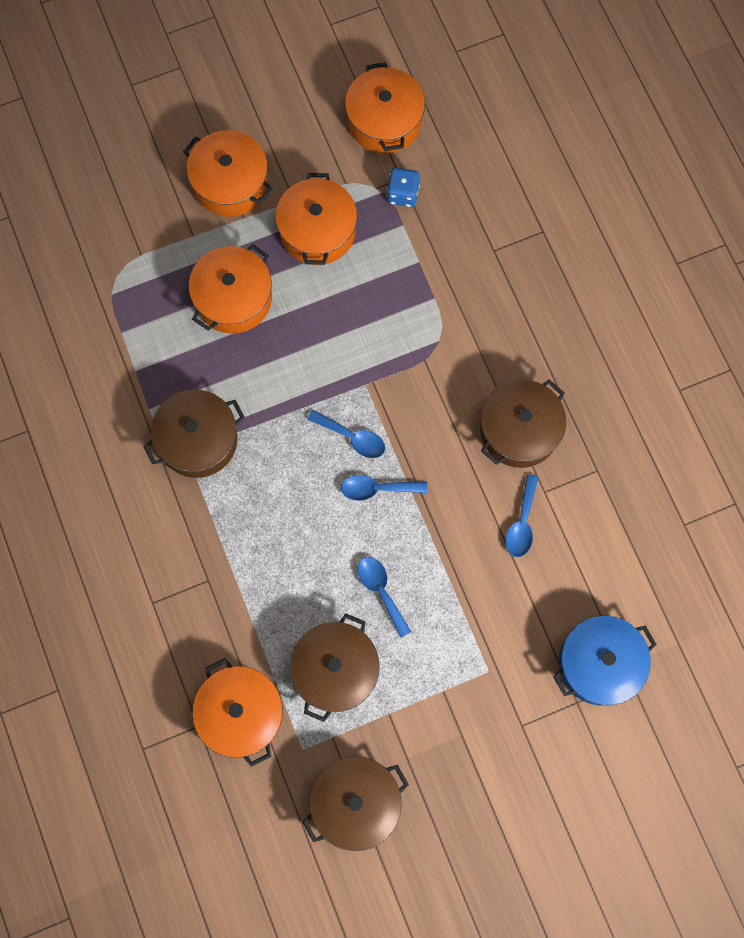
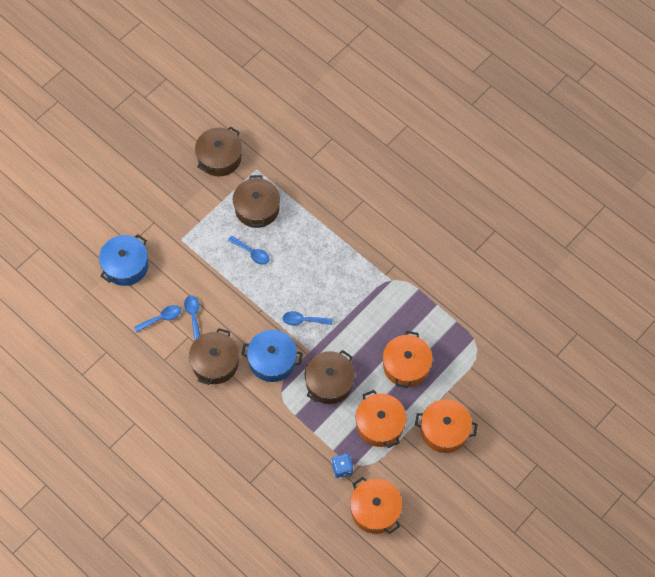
camera: 155 degrees right, 10 degrees down
(198, 440) = (384, 284): brown pot -> brown pot (329, 382)
(241, 714) = (293, 171): orange pot -> none
(377, 489) = (277, 300): blue spoon -> blue spoon (162, 318)
(430, 394) = (272, 360): none -> blue pot

